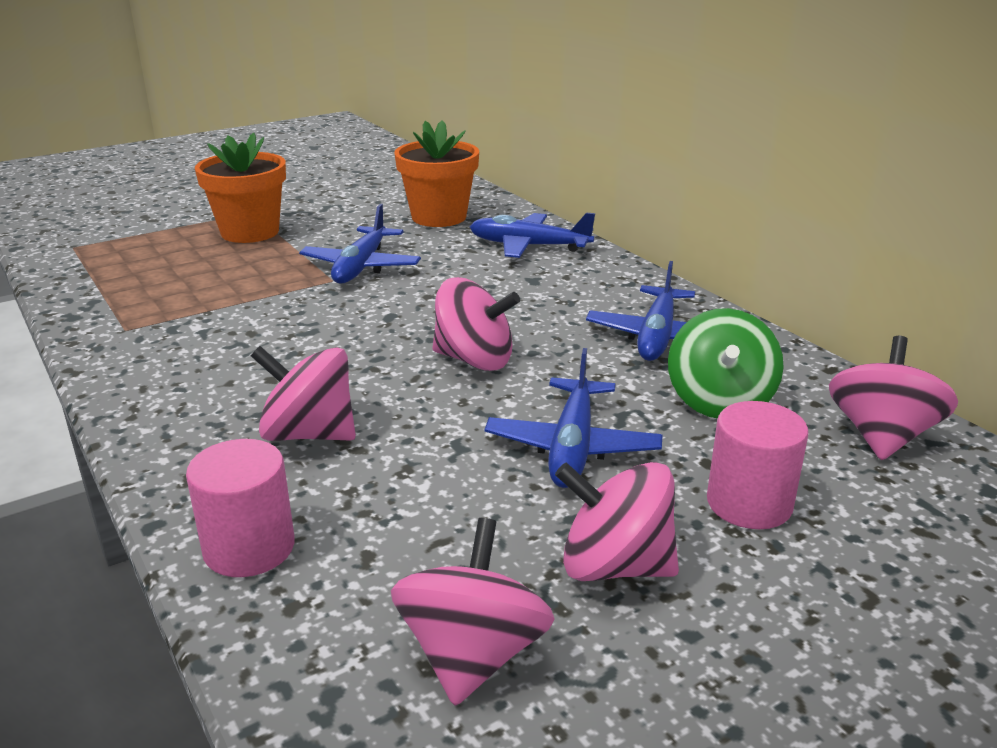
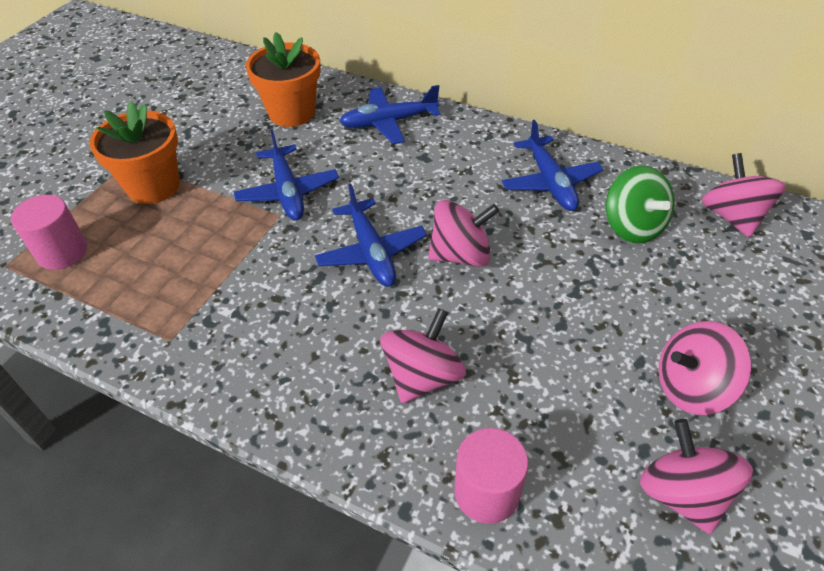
camera: 30 degrees left, 20 degrees up
(309, 434) = (422, 376): pink spinning top -> pink spinning top turned 135 degrees clockwise
(572, 447) = (589, 305): blue plane -> blue plane (371, 252)
(749, 503) = (714, 303): pink cylinder -> pink cylinder (62, 252)

